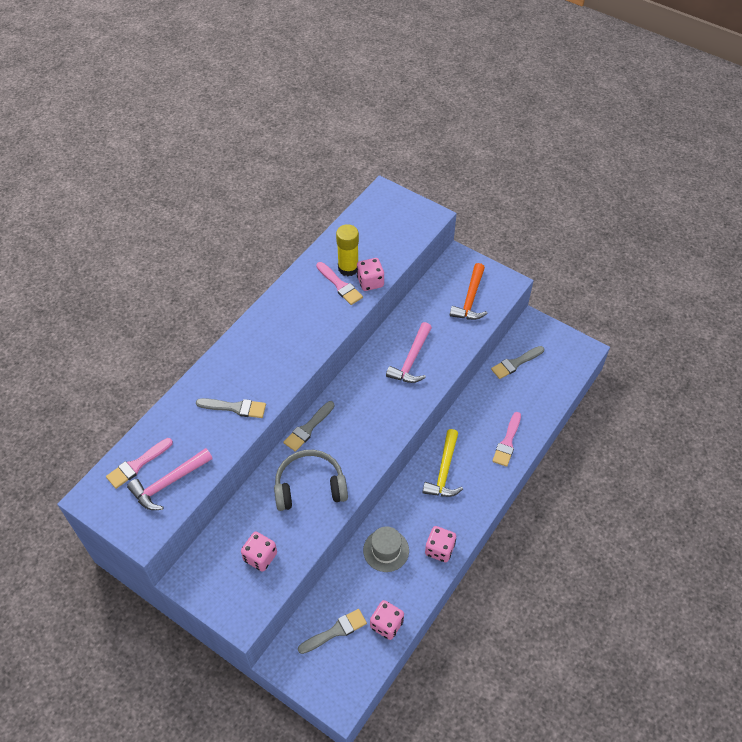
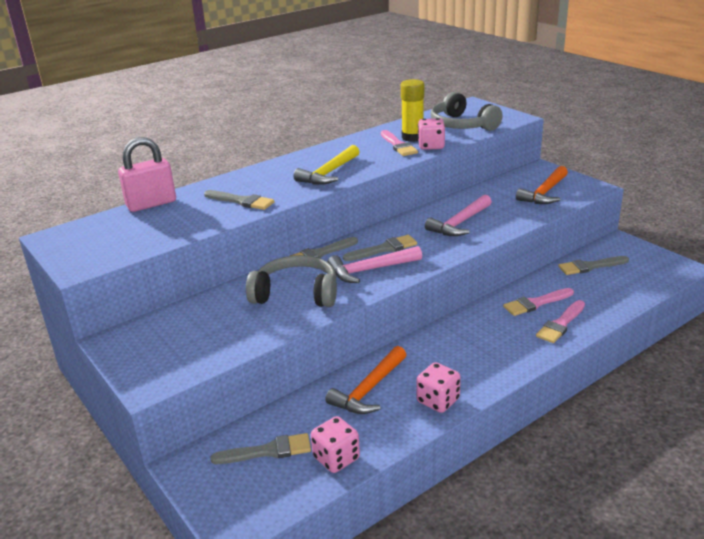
camera: 20 degrees right, 25 degrees down
(137, 465) = (116, 223): pink brush -> pink brush (536, 303)
(153, 428) = (151, 204): none -> pink padlock
(169, 483) = (136, 238): pink hammer -> pink hammer (370, 270)
(260, 557) = (205, 337): pink dice -> none
(359, 410) = (384, 249): none -> grey brush
(386, 238) = (461, 125): none -> grey headphones
(386, 550) = (369, 389): grey hat -> orange hammer
(444, 471) = (471, 335): yellow hammer -> yellow hammer (329, 173)

